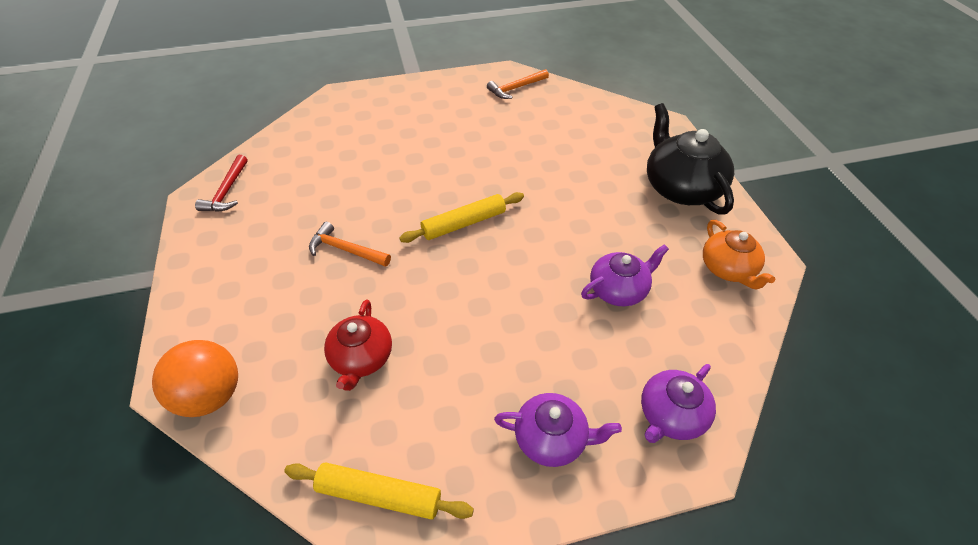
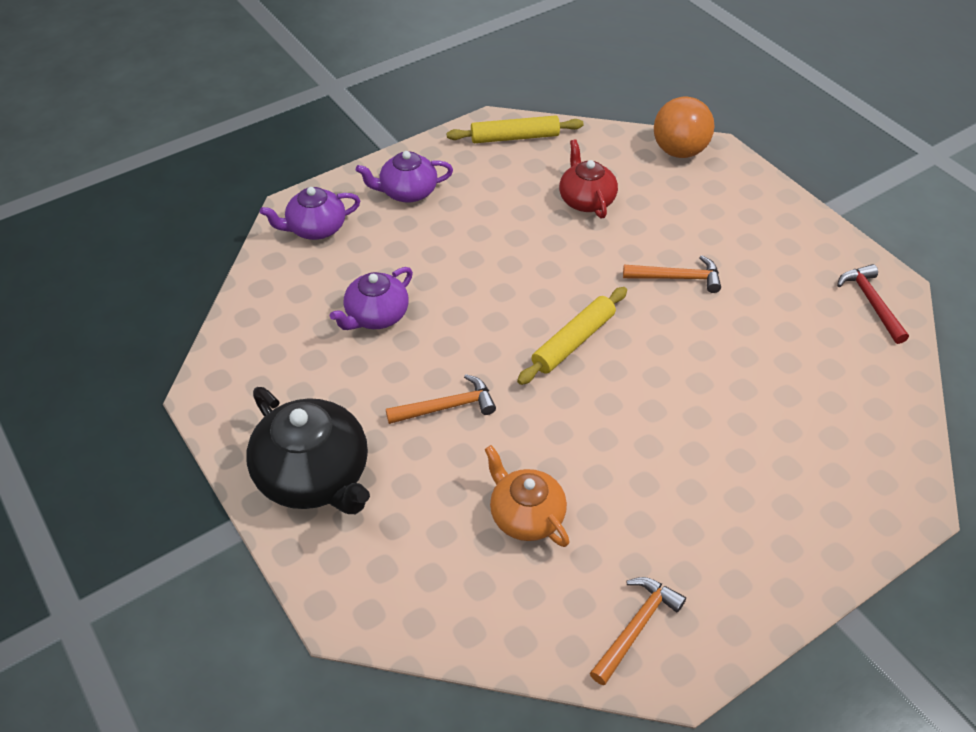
camera: 160 degrees right, 0 degrees up
(578, 204) = (447, 407): none -> orange hammer
(670, 415) = (315, 228): purple teapot -> purple teapot turned 135 degrees counterclockwise
(728, 269) = (257, 371): orange teapot -> orange teapot (526, 515)

